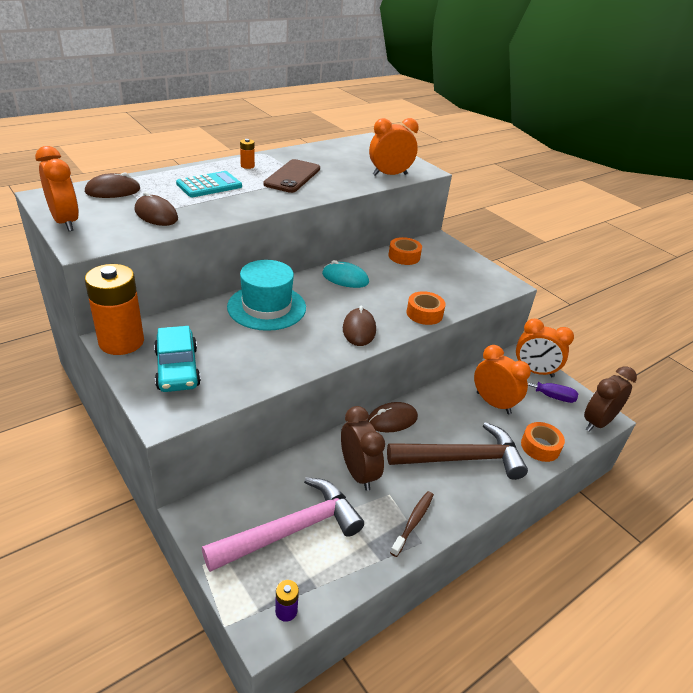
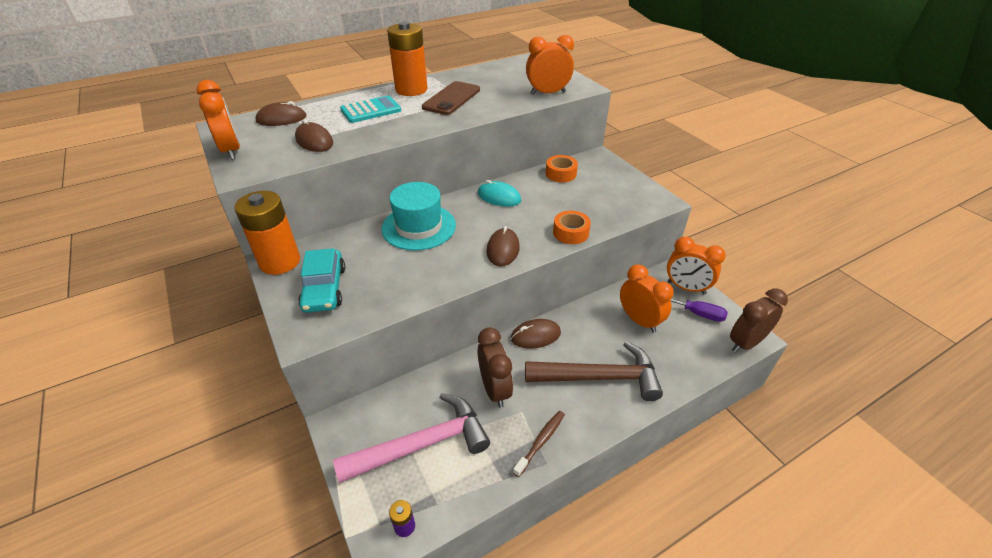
camera: 10 degrees right, 5 degrees up
(247, 166) = (411, 90): orange battery -> orange battery, size x2.44
(540, 446) = (681, 367): orange tape -> none

